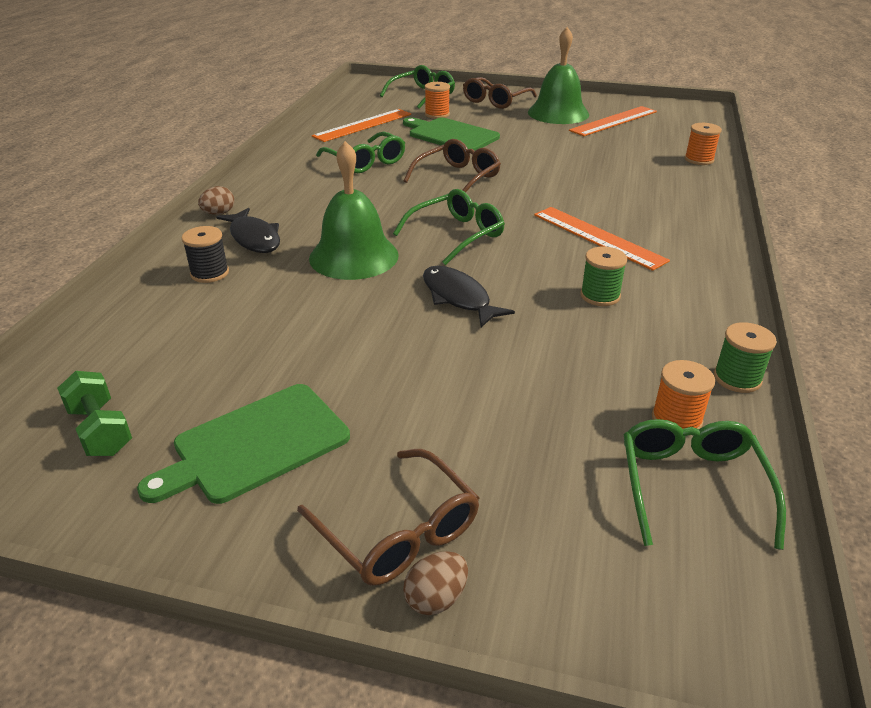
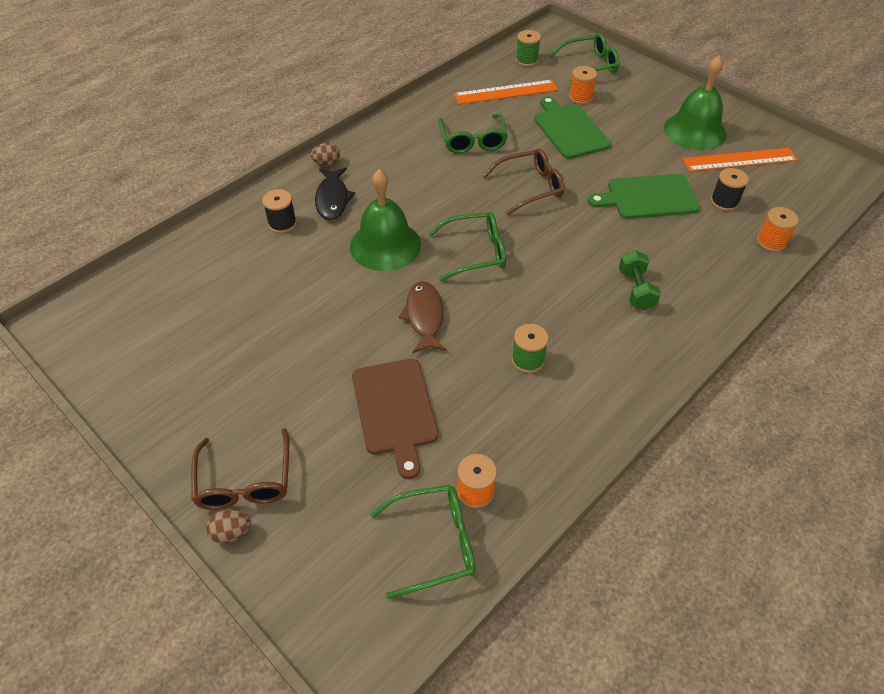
camera: 30 degrees right, 15 degrees up
(101, 431) = (145, 332): green dumbbell -> green dumbbell (636, 290)
(255, 444) = (215, 382): green cutting board -> green cutting board (648, 197)
(458, 298) = (424, 317): black fish -> brown fish
(495, 101) = (650, 94): brown glasses -> none
(512, 385) = (395, 410): none -> brown cutting board
(598, 237) = (584, 299): orange ruler -> none
(634, 146) = (724, 202): none -> black spool
(691, 485) = (435, 543): green glasses -> green glasses turned 45 degrees clockwise
(737, 378) = (553, 480): green spool -> green spool (526, 60)

